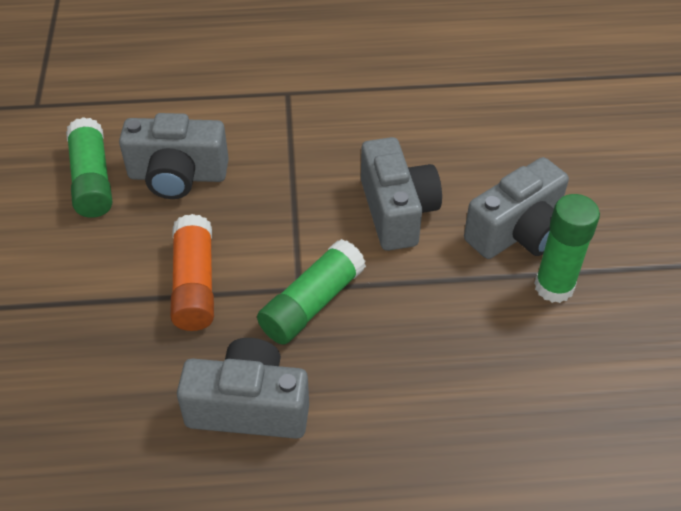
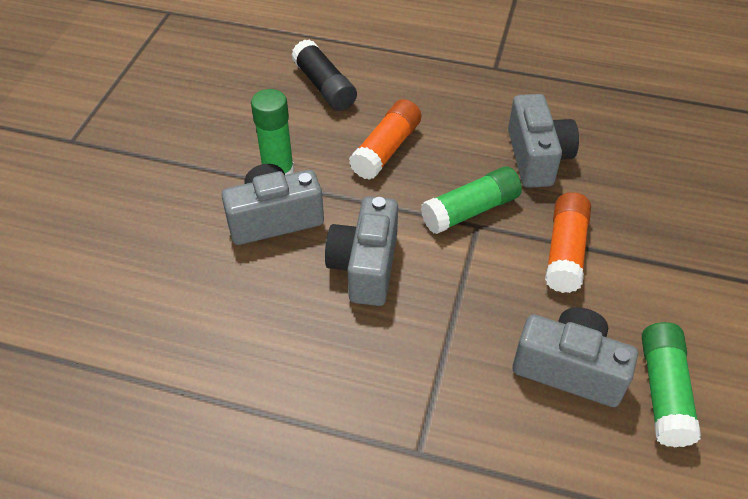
camera: 160 degrees left, 0 degrees up
(249, 407) = (537, 157): grey camera -> grey camera turned 120 degrees counterclockwise
(448, 358) = (386, 149): none -> orange glue stick
(592, 443) = (324, 86): none -> black glue stick

